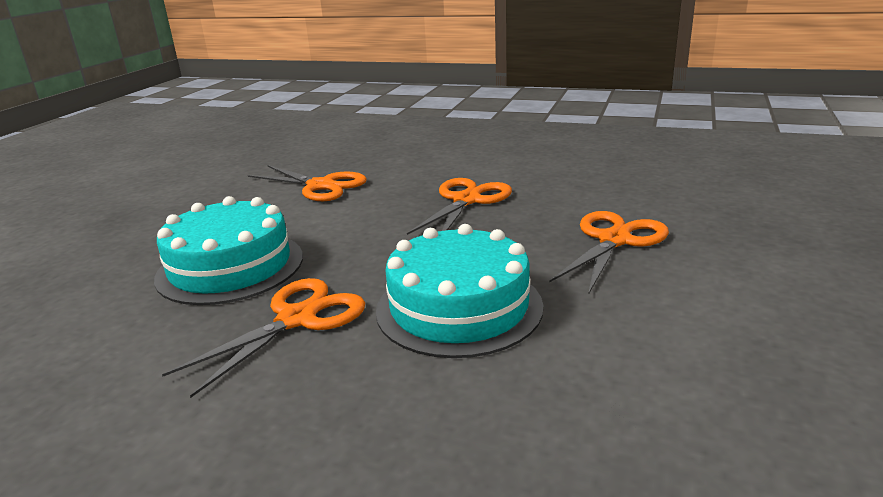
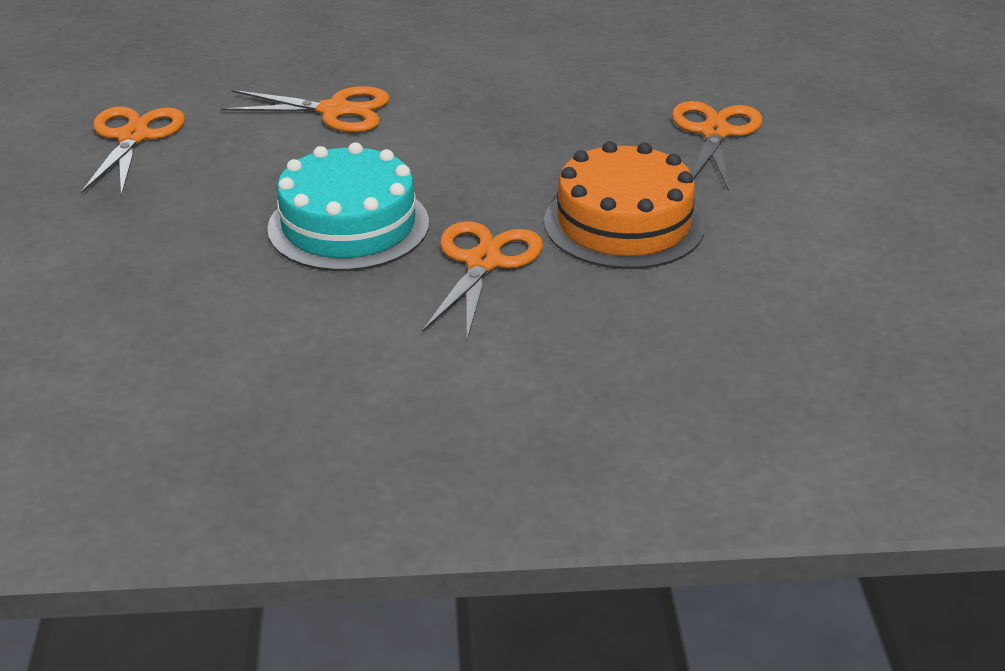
camera: 25 degrees left, 10 degrees up
(459, 307) = (624, 223): turquoise cake -> orange cake
(466, 200) = (530, 107): orange scissors -> orange scissors (133, 137)

